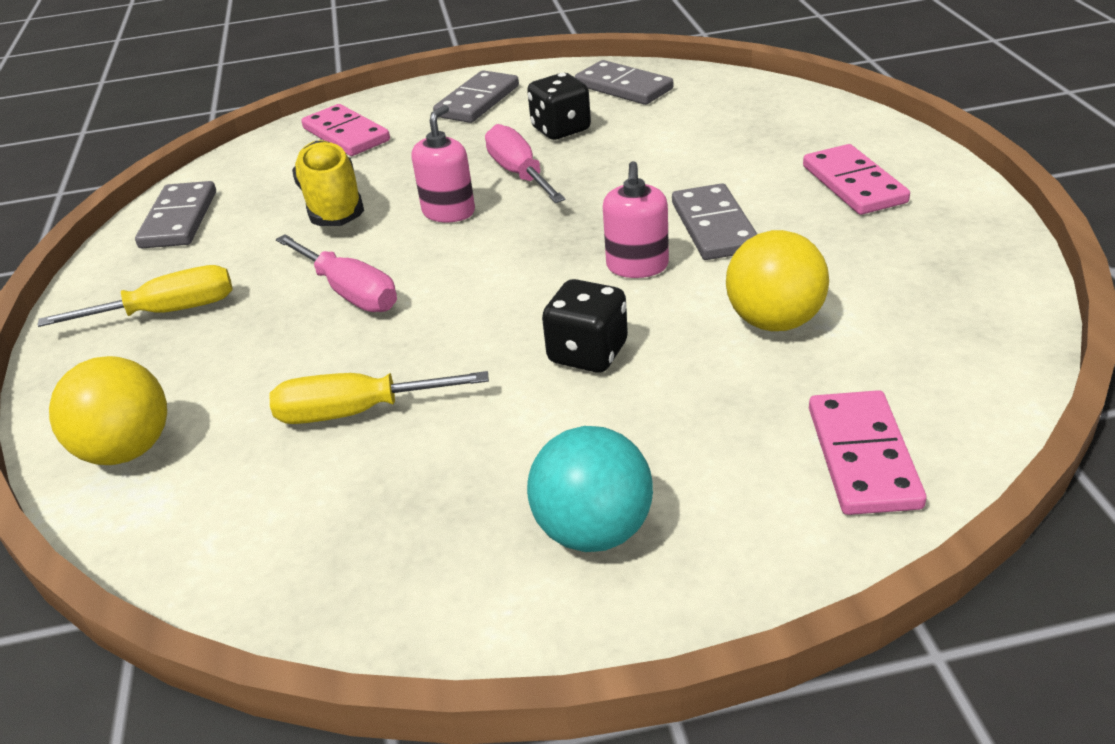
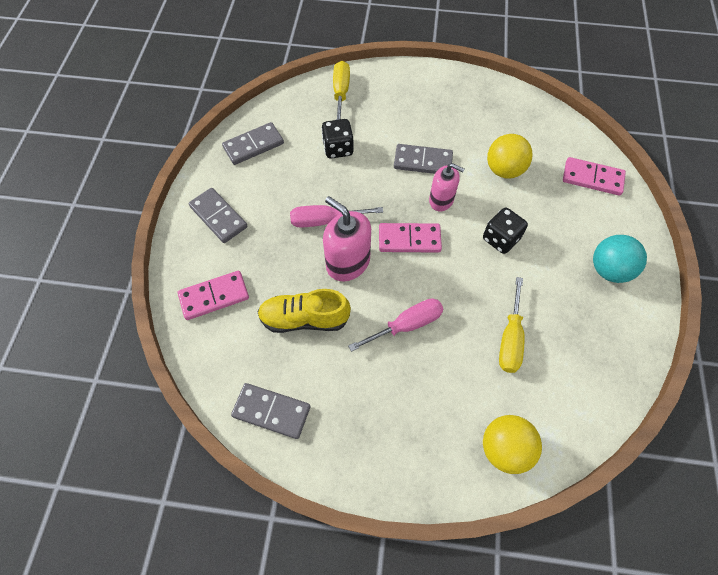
camera: 75 degrees left, 25 degrees up
(167, 312) = (383, 423): yellow screwdriver -> yellow screwdriver (341, 93)
(449, 212) = (348, 262): pink soap dispenser -> pink soap dispenser, size x1.53
(561, 129) = (286, 188): black dice -> black dice (338, 149)
(853, 184) = (413, 102): pink domino -> pink domino (409, 239)

